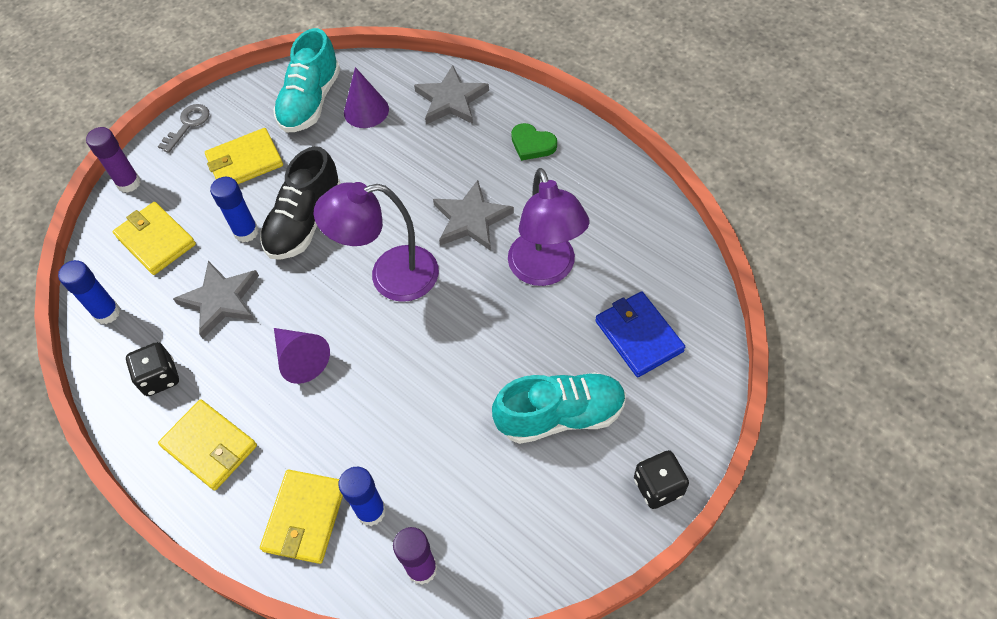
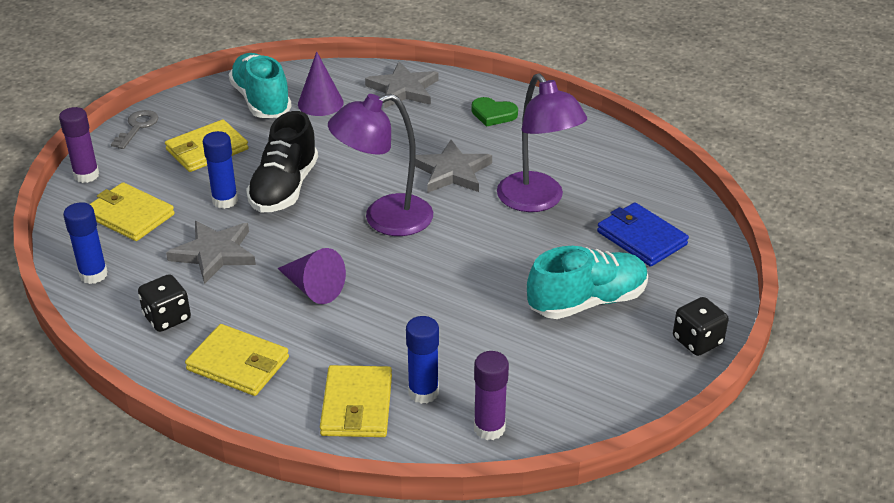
camera: 15 degrees left, 20 degrees down
(311, 102) = (261, 101): turquoise shoe -> turquoise shoe turned 150 degrees clockwise

